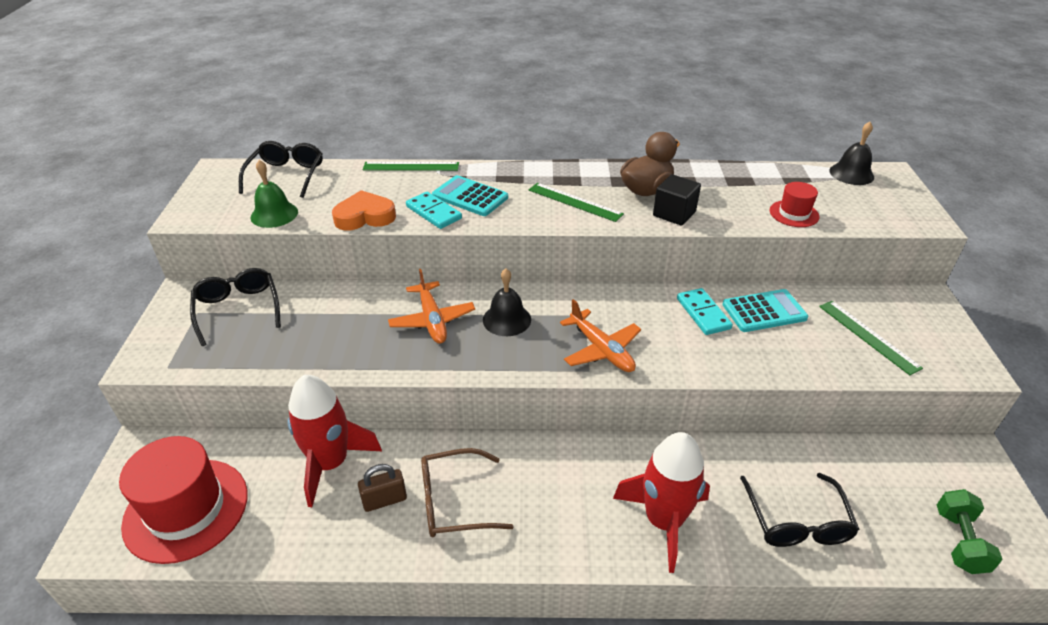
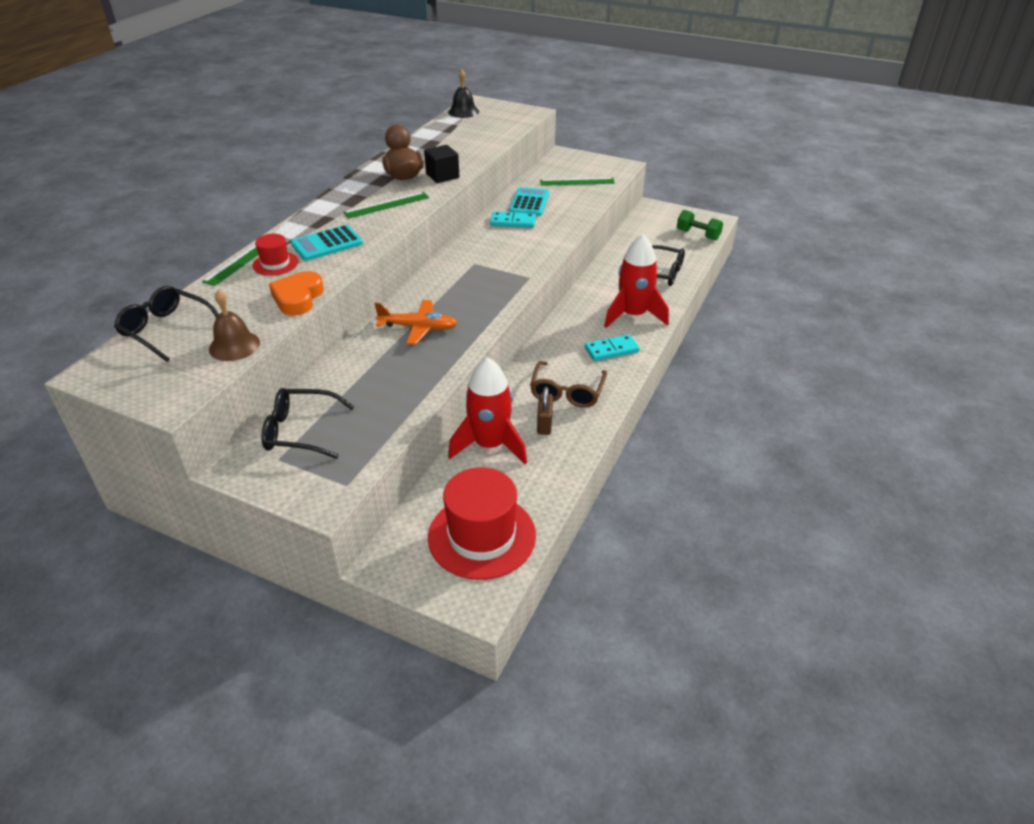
camera: 65 degrees left, 0 degrees up
(274, 214) = (234, 346): green bell -> brown bell
(434, 212) = (331, 264): turquoise domino -> turquoise domino (611, 350)
(507, 319) = (449, 295): black bell -> none
(601, 350) = (514, 267): orange plane -> none
(794, 214) = (485, 142): red hat -> red hat (275, 264)

